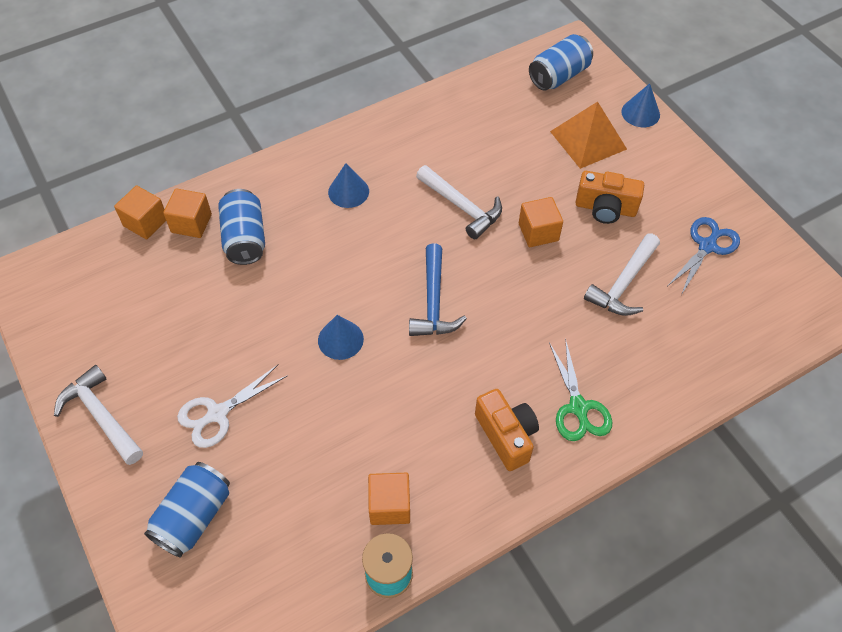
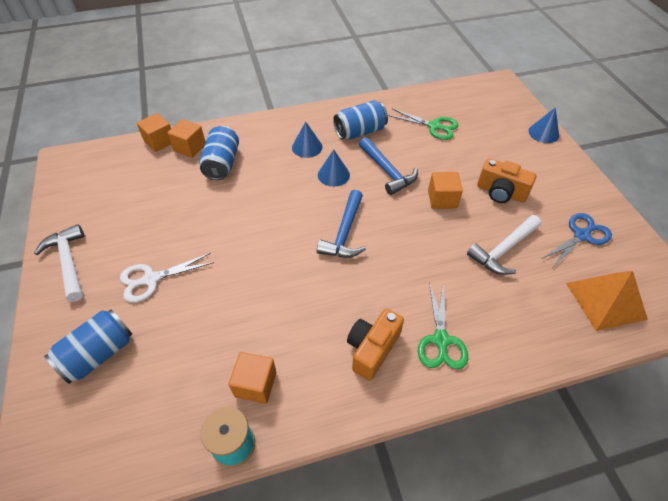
camera: 15 degrees right, 5 degrees down
(340, 339) = (264, 245): blue cone -> blue cone (333, 175)
(462, 207) = (387, 171): white hammer -> blue hammer
(503, 129) = (434, 126): none -> green scissors
(506, 435) = (372, 349): orange camera -> orange camera turned 135 degrees counterclockwise
(558, 76) = (485, 100): blue can -> blue can (360, 132)
(588, 140) = (498, 144): orange pyramid -> orange pyramid (605, 300)

